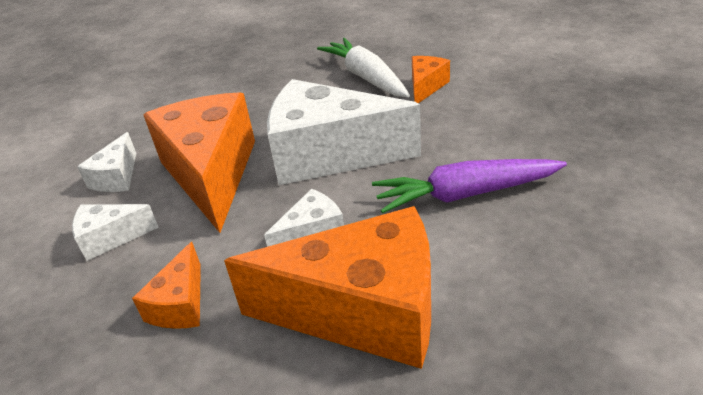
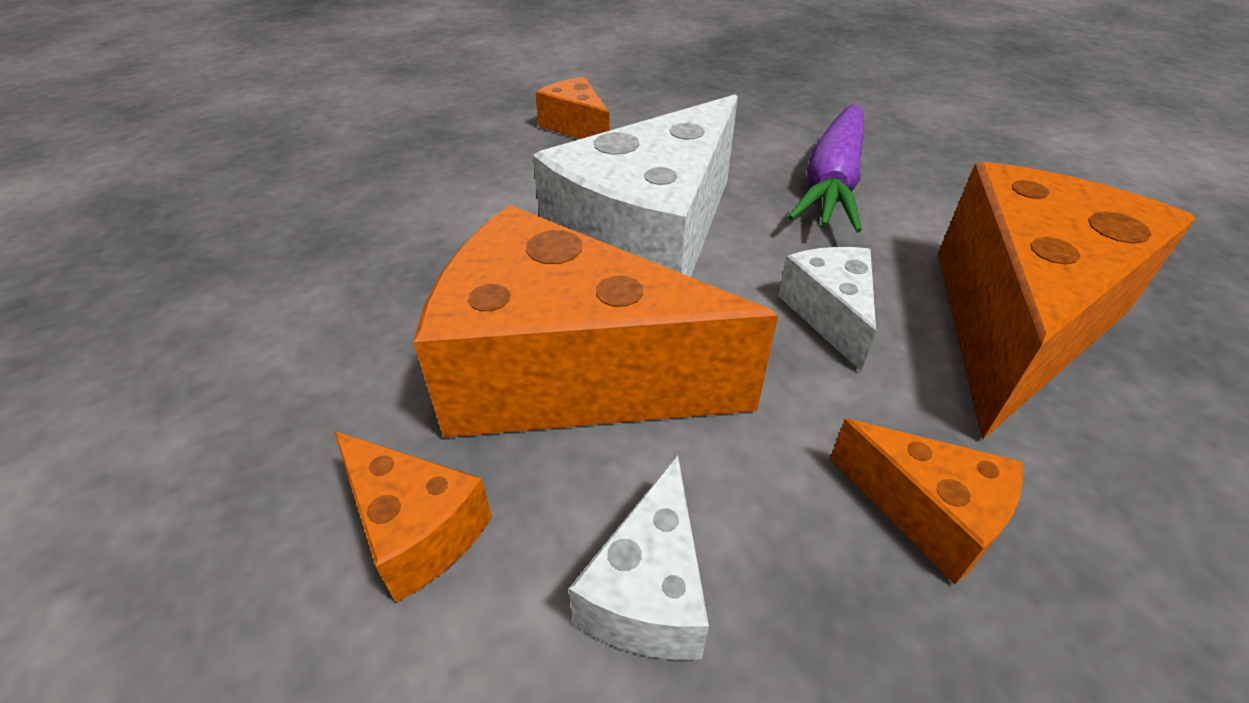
camera: 65 degrees left, 5 degrees up
(117, 177) = (415, 529): white cheese -> orange cheese
(366, 77) = (485, 153): white carrot -> none

